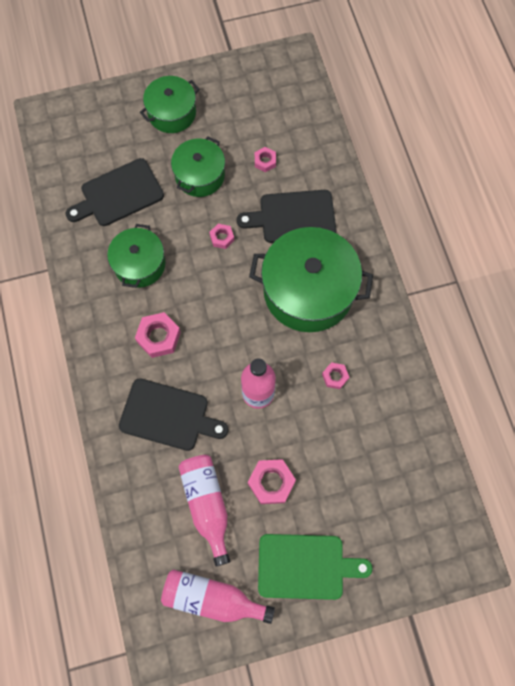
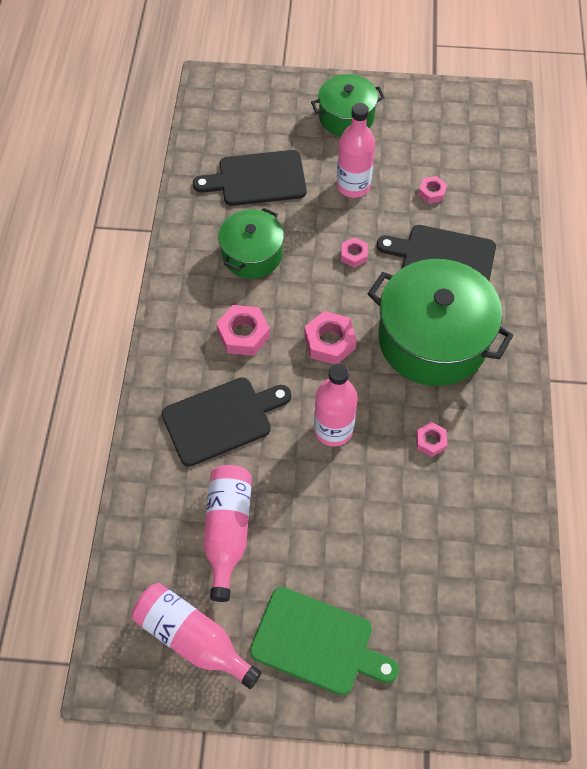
camera: 20 degrees right, 10 degrees down
(168, 415) = (221, 419): black cutting board -> black cutting board turned 60 degrees counterclockwise
(200, 175) = (353, 186): green pot -> pink bottle
(271, 482) = (312, 533): pink nut -> pink nut (329, 342)

